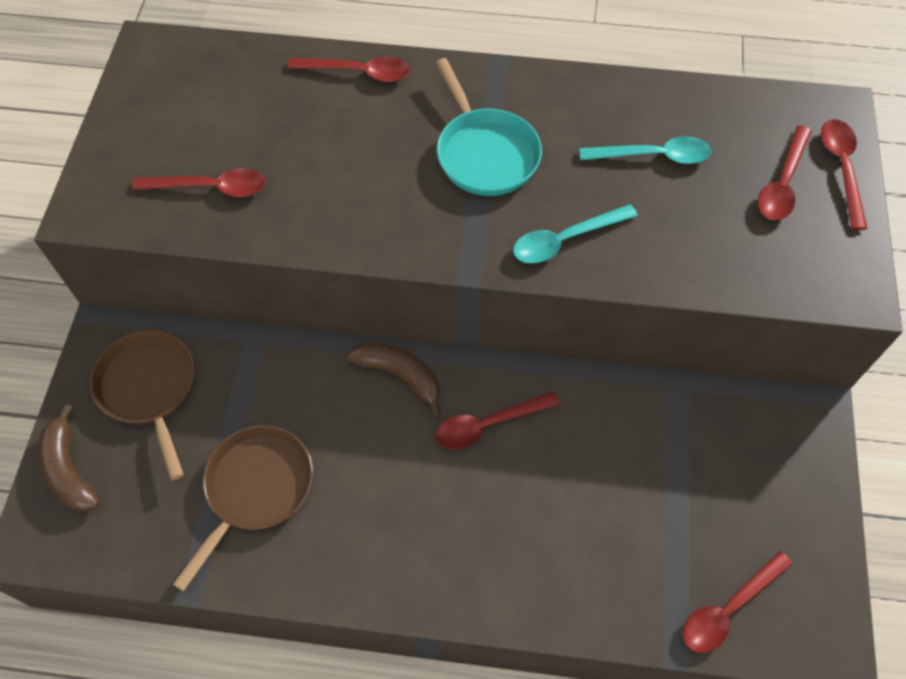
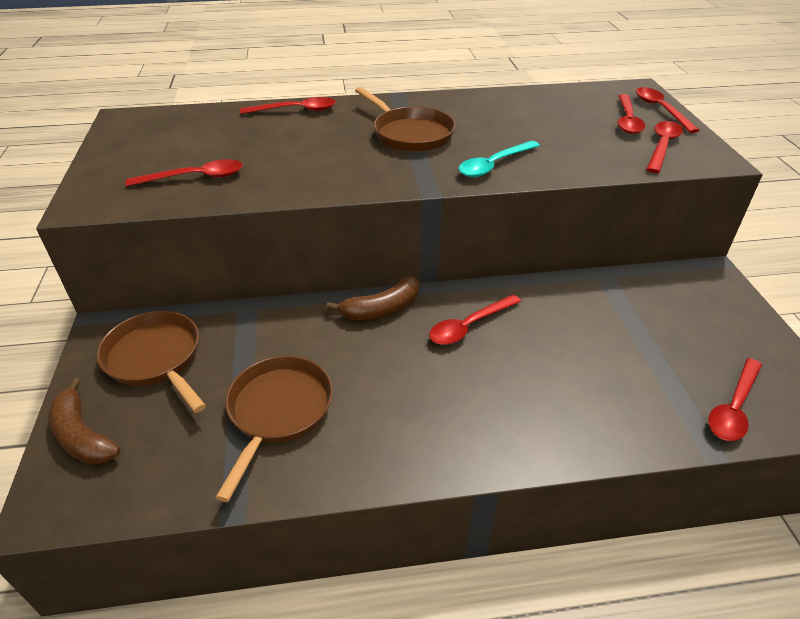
camera: 15 degrees left, 20 degrees down
(399, 375) = (381, 309): brown banana -> brown banana turned 135 degrees clockwise
(485, 153) = (410, 133): turquoise pan -> brown pan
(653, 156) = (532, 120): turquoise spoon -> none
(799, 249) = (662, 146): none -> red spoon

